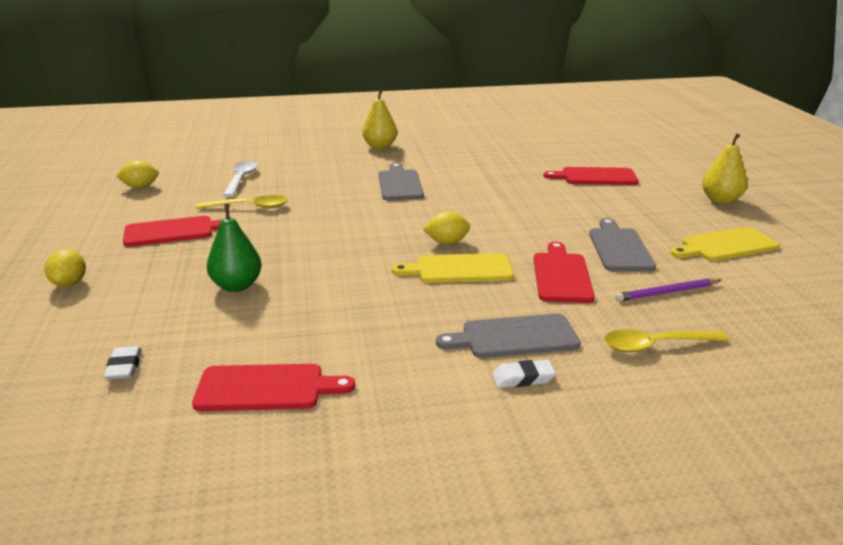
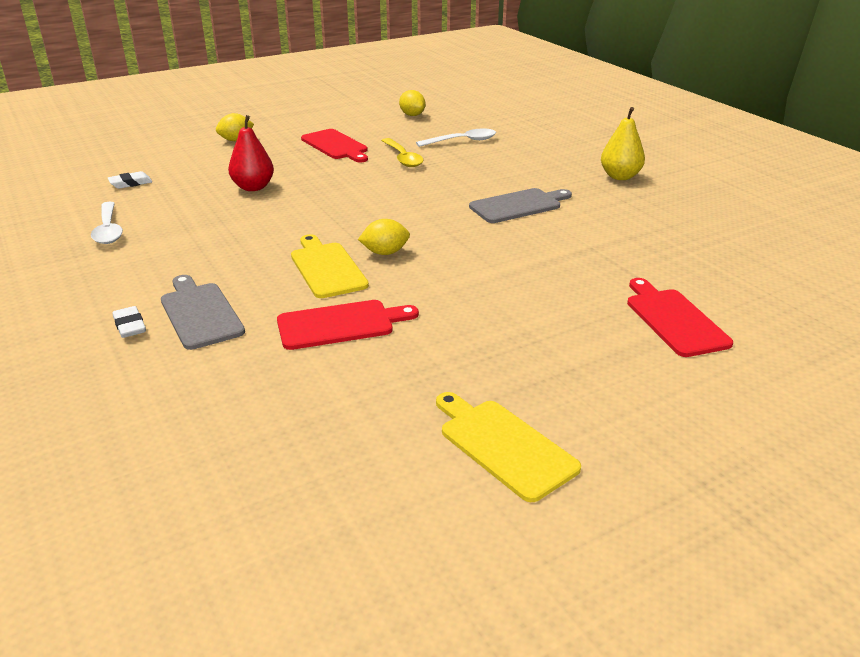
camera: 70 degrees right, 5 degrees up
(237, 286) = (253, 187): green pear -> red pear
(266, 388) = (108, 230): red cutting board -> white spoon
(447, 242) = (385, 253): yellow lemon -> yellow lemon turned 75 degrees counterclockwise
(619, 248) = (437, 356): grey cutting board -> none
(656, 345) = (201, 395): yellow spoon -> none
(667, 293) = (328, 398): purple pencil -> none
(720, 200) = (689, 440): yellow pear -> none

